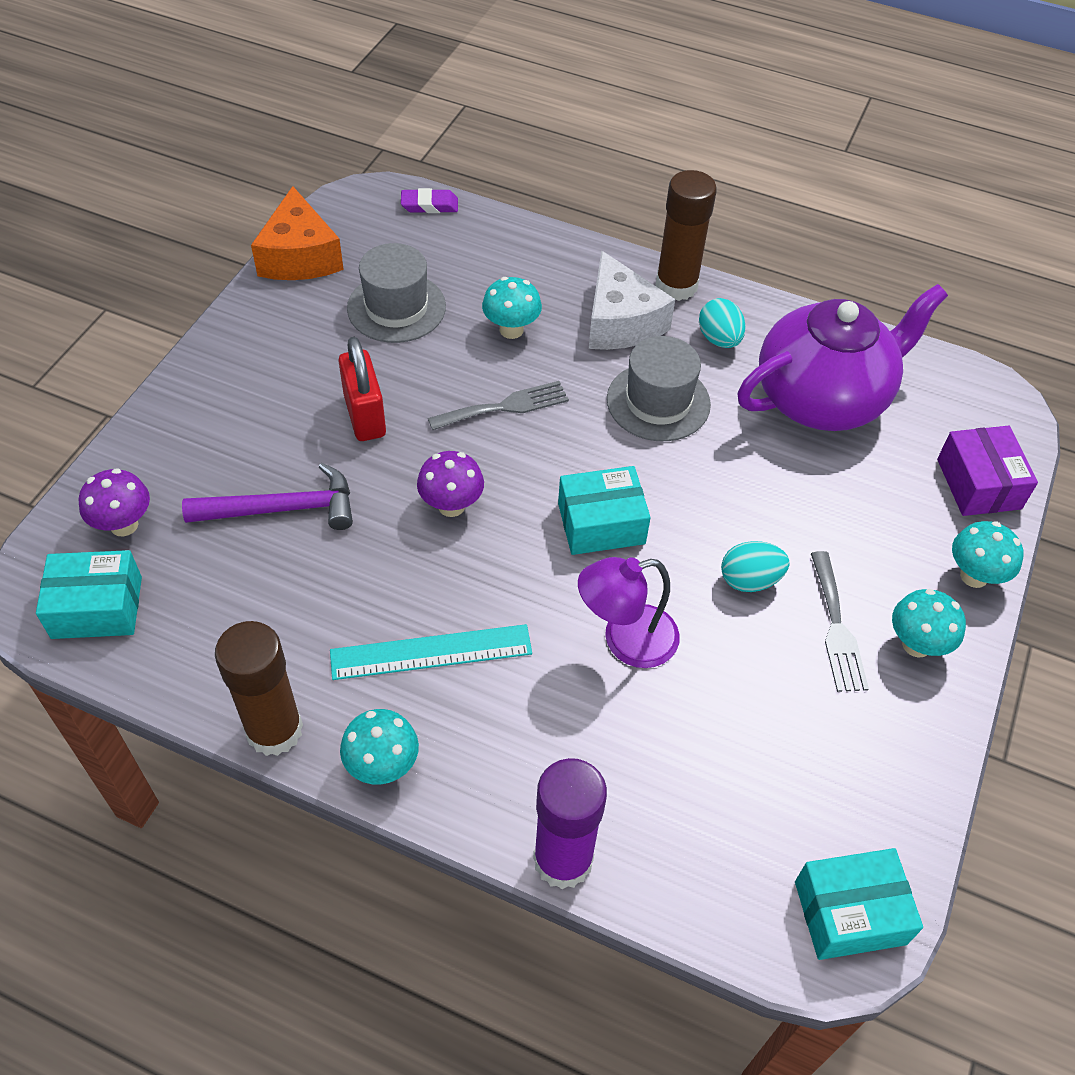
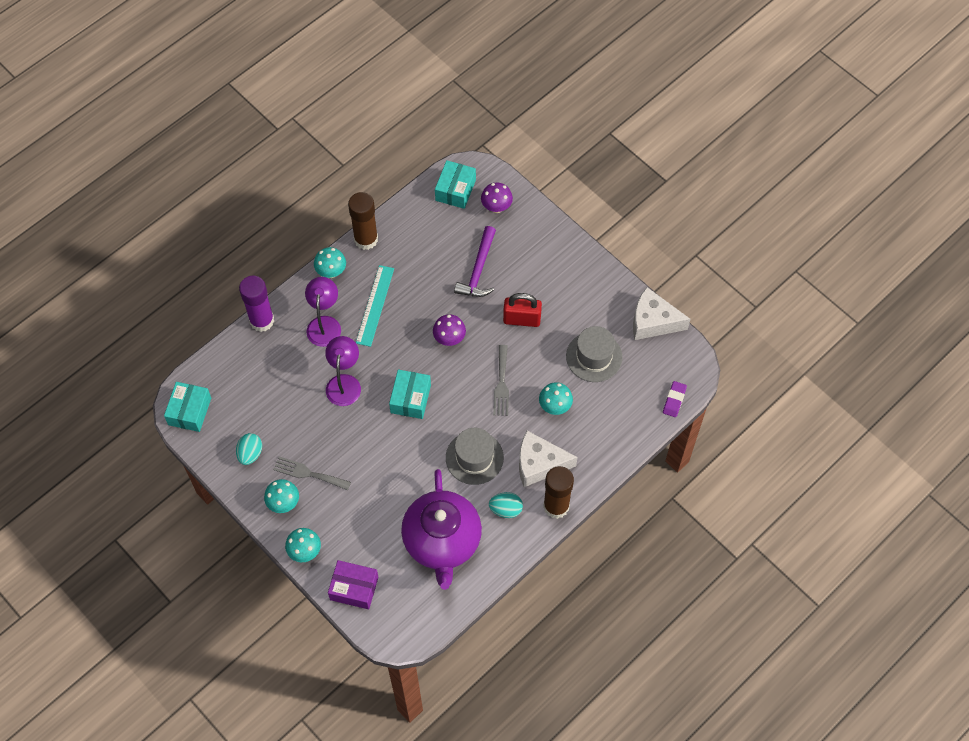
camera: 115 degrees right, 10 degrees up
(300, 256) = (653, 322): orange cheese -> white cheese
(514, 728) = (324, 324): none -> purple lamp
(750, 580) = (350, 449): turquoise egg -> turquoise egg (250, 453)

